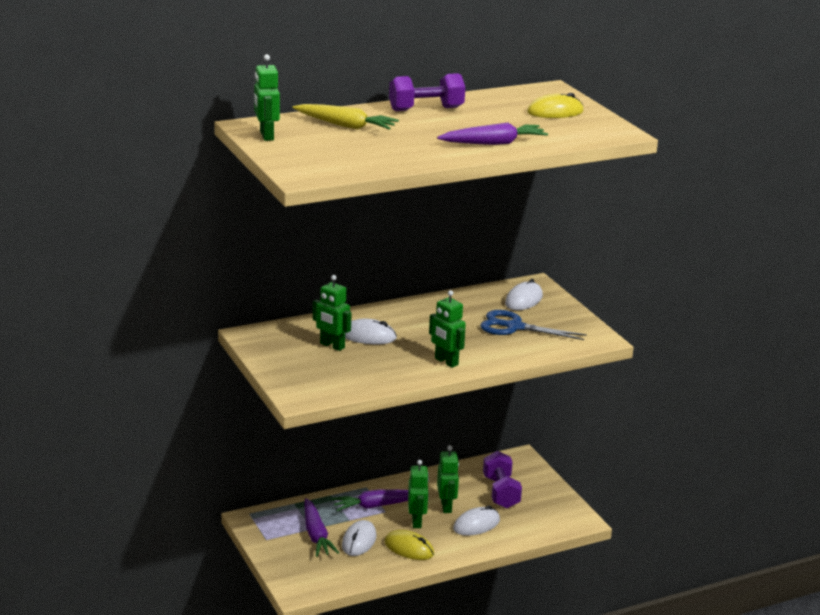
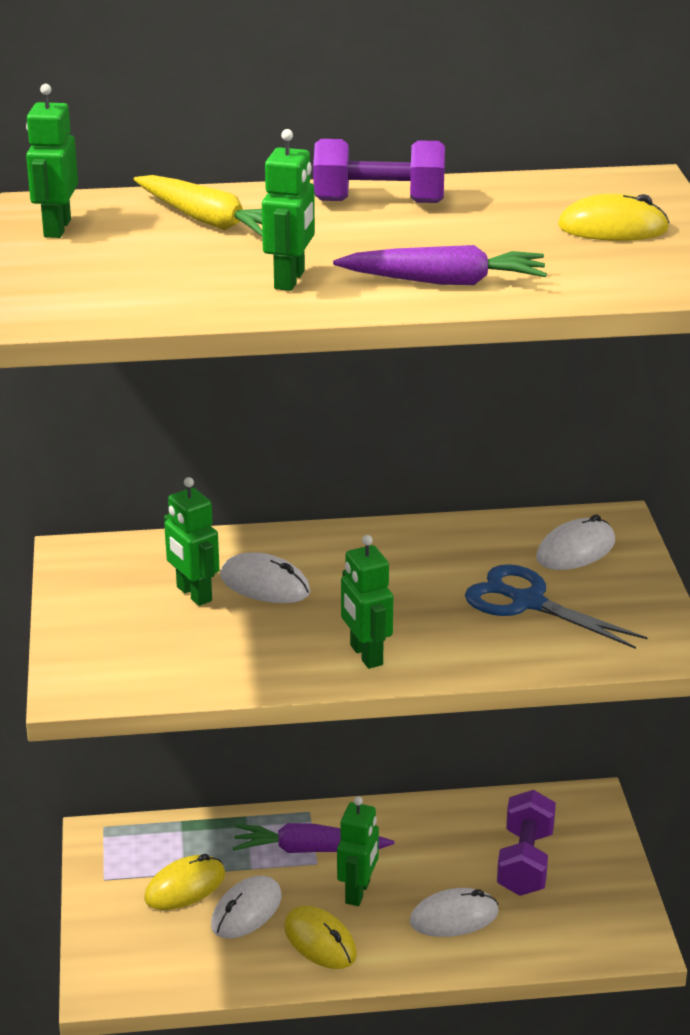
camera: 20 degrees right, 5 degrees up
(316, 535) = (185, 887): purple carrot -> yellow mouse
(446, 506) = (421, 873): green robot -> green robot (290, 280)

